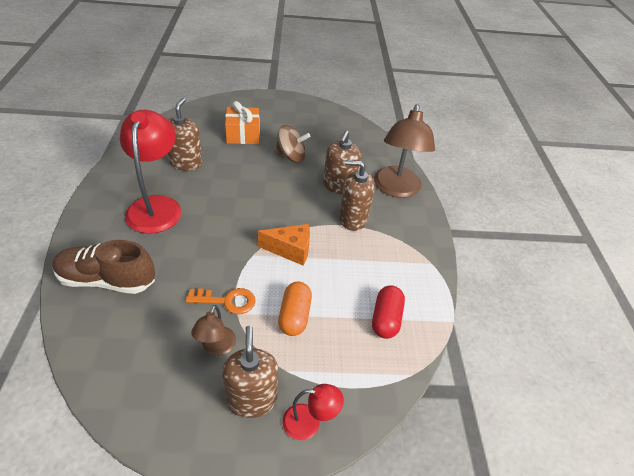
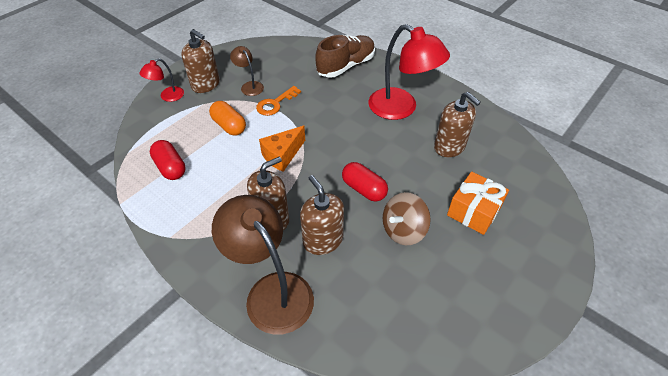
camera: 135 degrees right, 5 degrees up
(276, 187) = (364, 189): none -> red capsule

